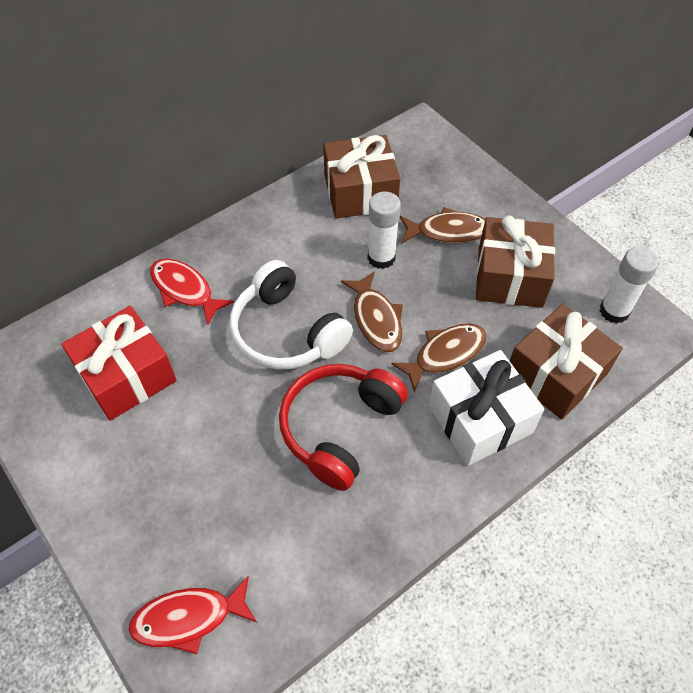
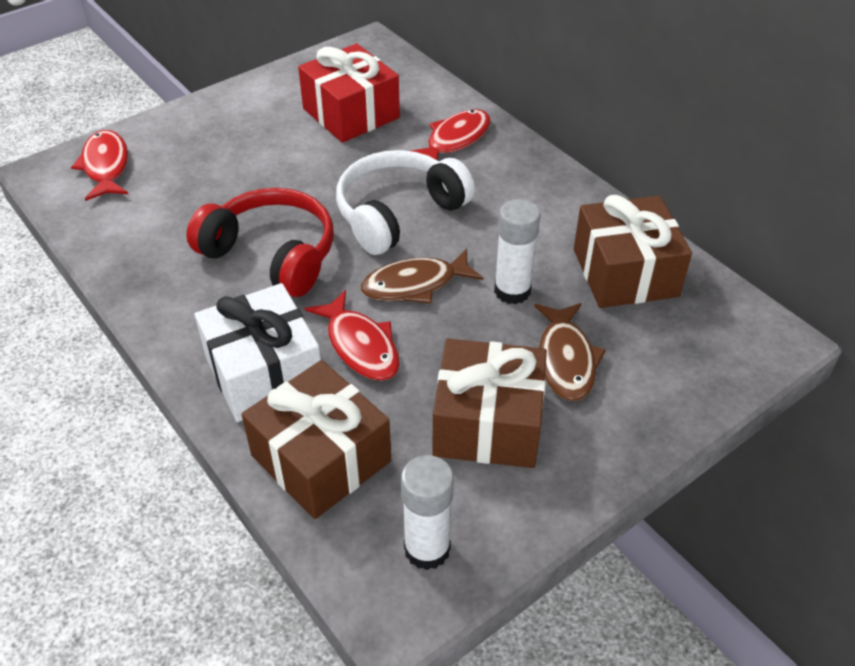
camera: 90 degrees right, 10 degrees down
(445, 354) = (360, 346): brown fish -> red fish

